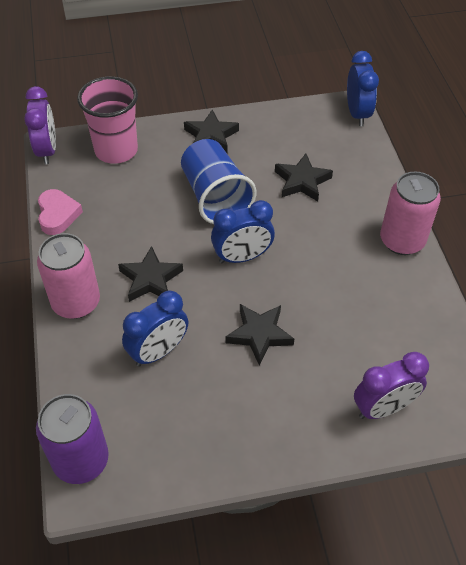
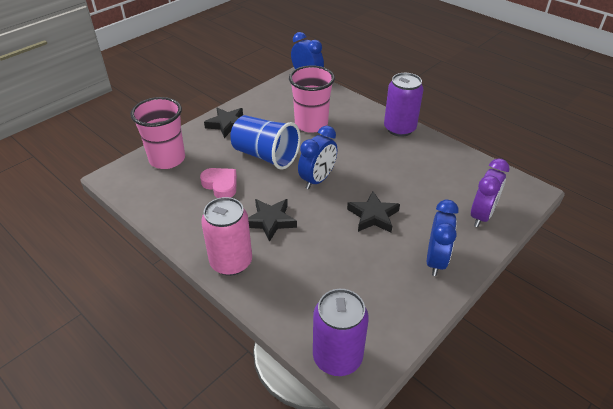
camera: 35 degrees left, 10 degrees down
(47, 150) = (112, 181): purple clock -> none
(58, 215) = (161, 216): pink heart -> pink heart (221, 185)
(158, 352) = (320, 260): blue clock -> blue clock (436, 260)
(302, 181) = (311, 124): black star -> pink cup
(402, 241) = (399, 129): pink can -> purple can

